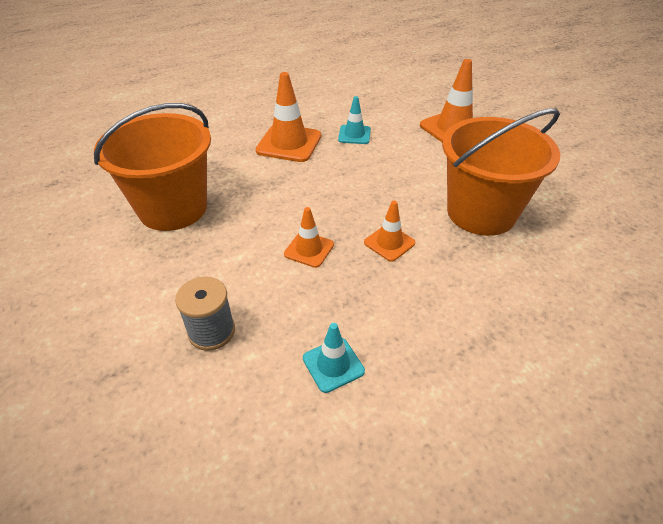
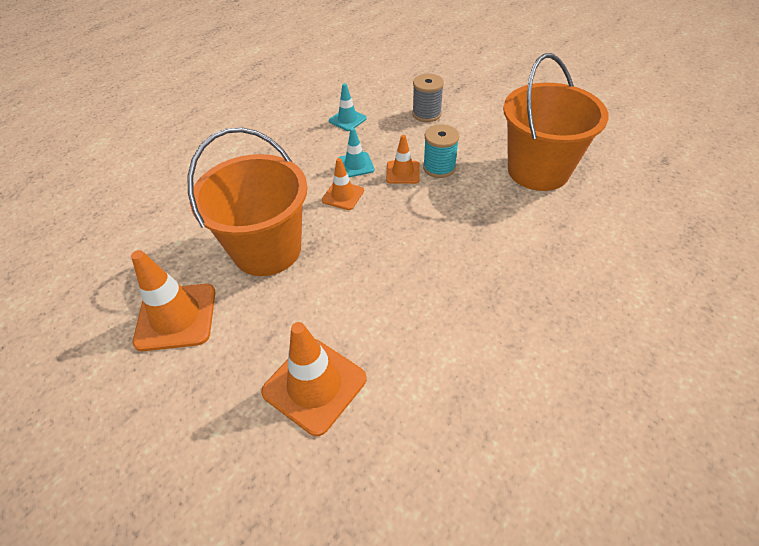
camera: 160 degrees right, 5 degrees up
(265, 242) = (439, 167): none -> turquoise spool
(289, 143) = (510, 278): orange traffic cone -> orange traffic cone (176, 317)
(354, 135) = (444, 321): turquoise traffic cone -> turquoise traffic cone (355, 165)

